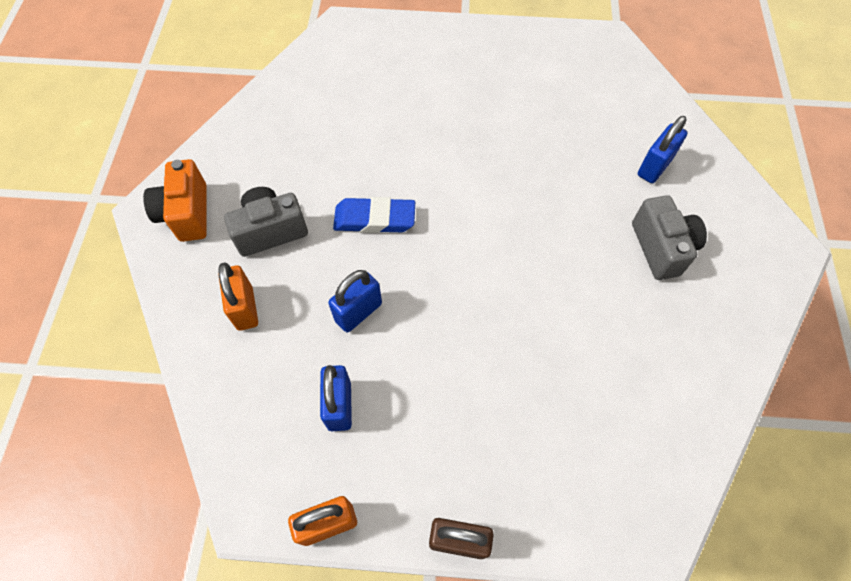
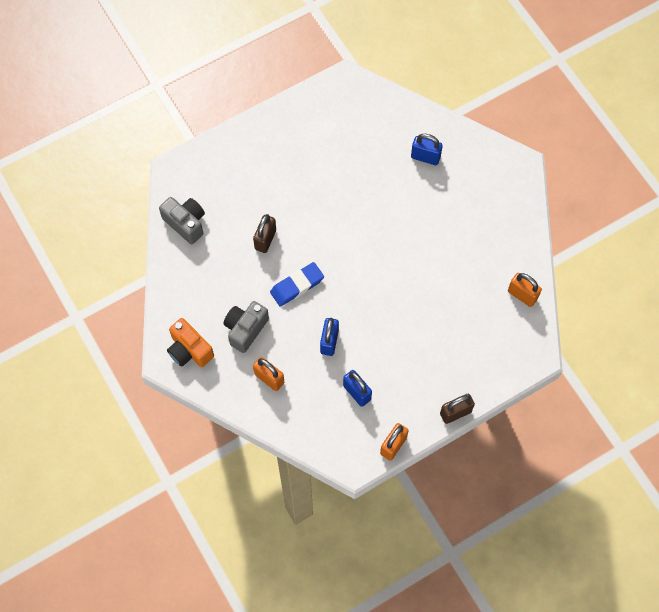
camera: 35 degrees left, 5 degrees up
(381, 147) = (265, 240): none -> brown padlock
(654, 167) = (425, 157): blue padlock -> blue padlock turned 75 degrees counterclockwise
(661, 248) = (458, 206): grey camera -> grey camera (186, 223)
(684, 427) = (522, 295): none -> orange padlock

